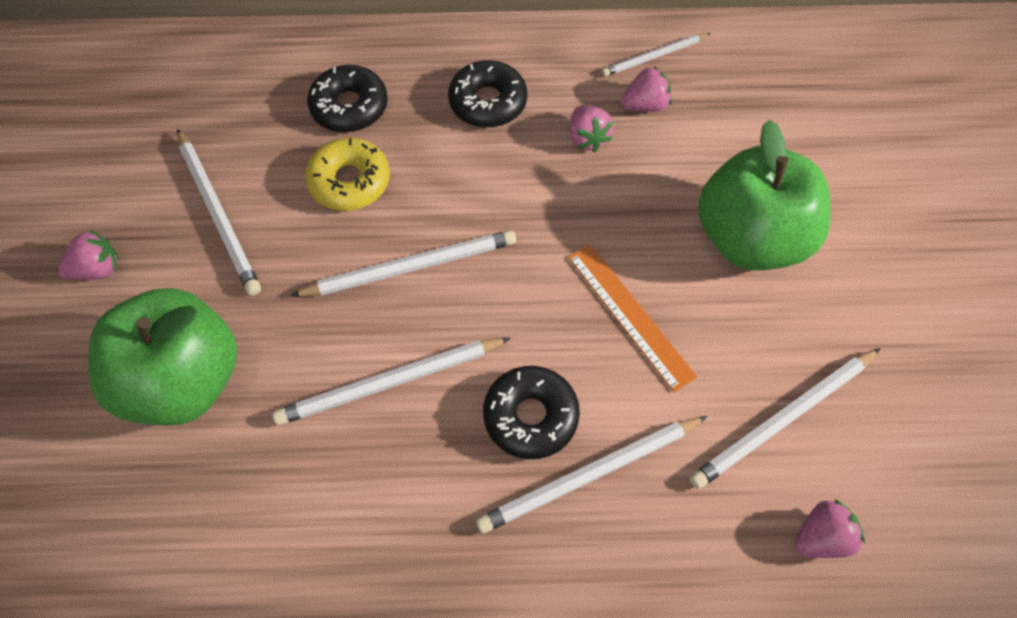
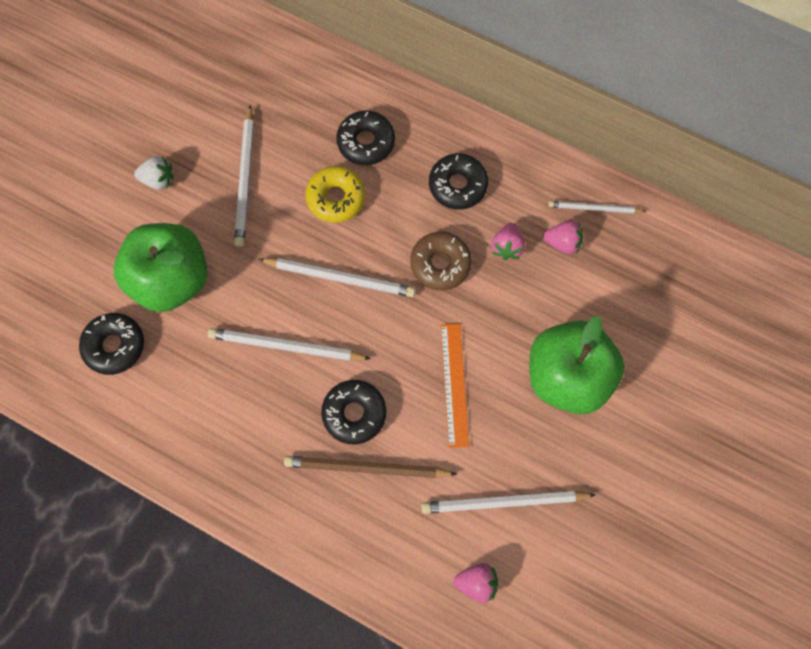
camera: 30 degrees right, 10 degrees up
(98, 269) = (158, 180): pink strawberry -> white strawberry
(144, 509) = (115, 346): none -> black donut
(523, 192) = (440, 264): none -> brown donut
(589, 475) = (366, 468): white pencil -> brown pencil

